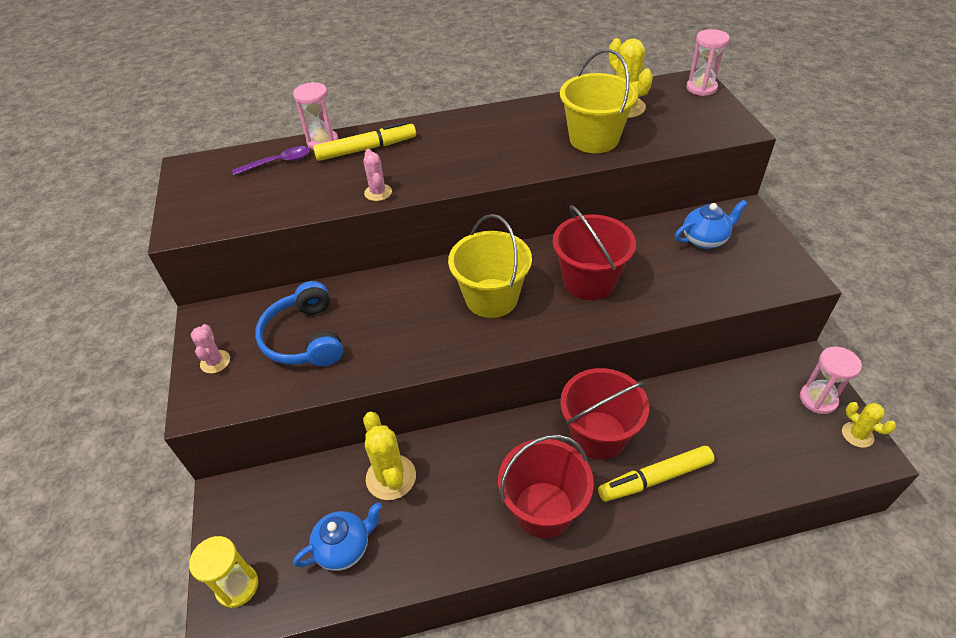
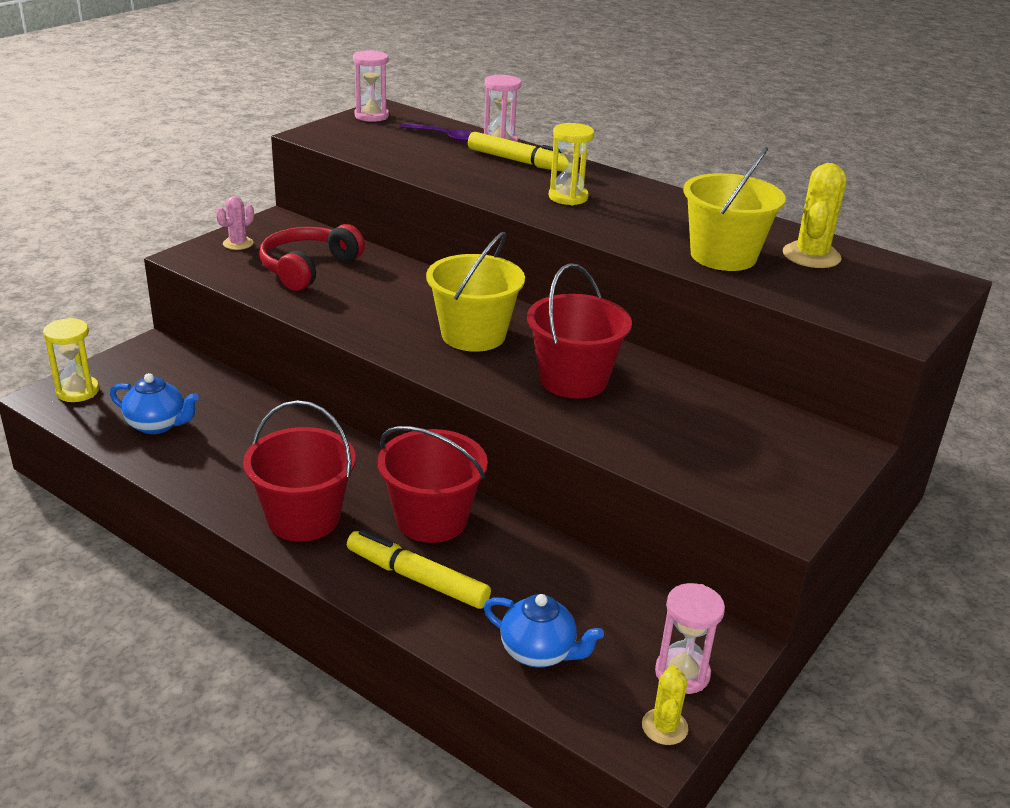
camera: 45 degrees right, 15 degrees down
(304, 338) = (308, 268): blue headphones -> red headphones
(378, 192) = (469, 187): pink cactus -> none
(391, 477) = (250, 417): yellow cactus -> none
(446, 157) = (568, 197): none -> yellow hourglass
(701, 88) = (938, 288): pink hourglass -> pink hourglass (371, 116)
(705, 240) = (750, 432): blue teapot -> blue teapot (538, 652)

